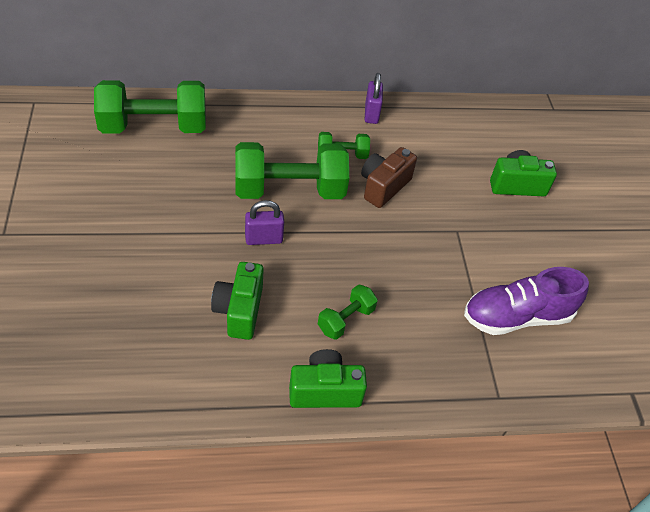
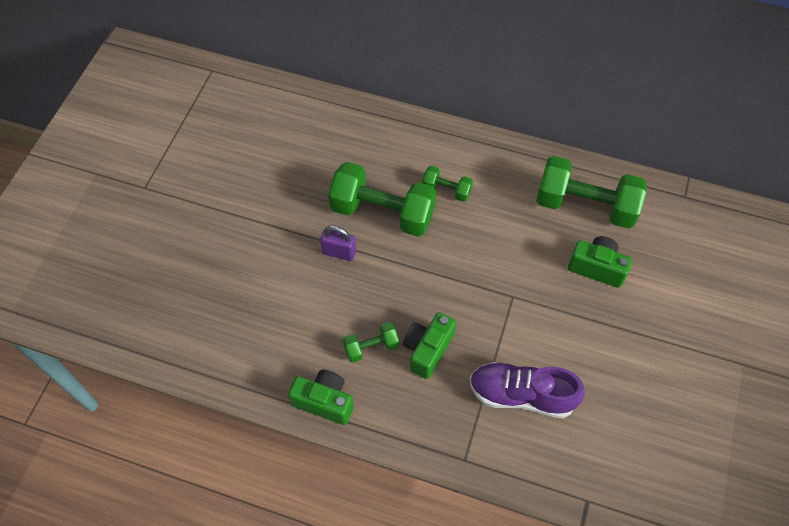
camera: 30 degrees right, 10 degrees up
(154, 127) = (297, 119): green dumbbell -> green dumbbell (585, 205)
(239, 310) = (290, 310): green camera -> green camera (427, 350)
(371, 114) = (495, 154): purple padlock -> none
(383, 186) = (468, 233): brown camera -> none

